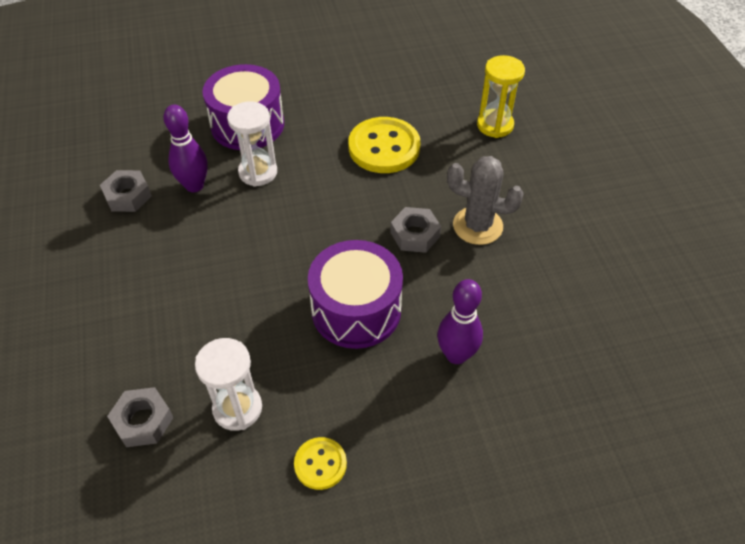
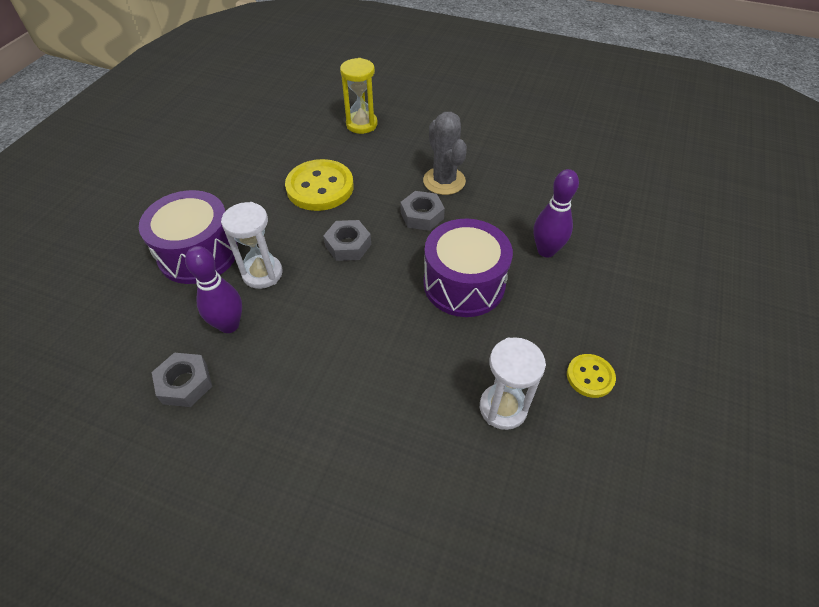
camera: 55 degrees left, 0 degrees up
(143, 421) = (468, 489): grey nut -> grey nut (348, 245)
(477, 226) = (444, 181): grey cactus -> grey cactus turned 75 degrees counterclockwise

